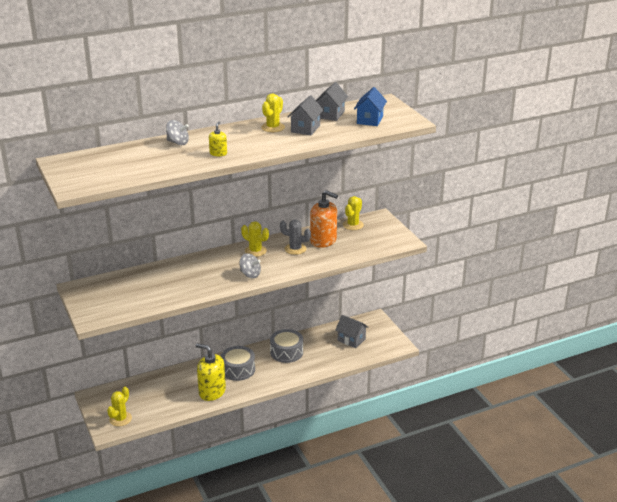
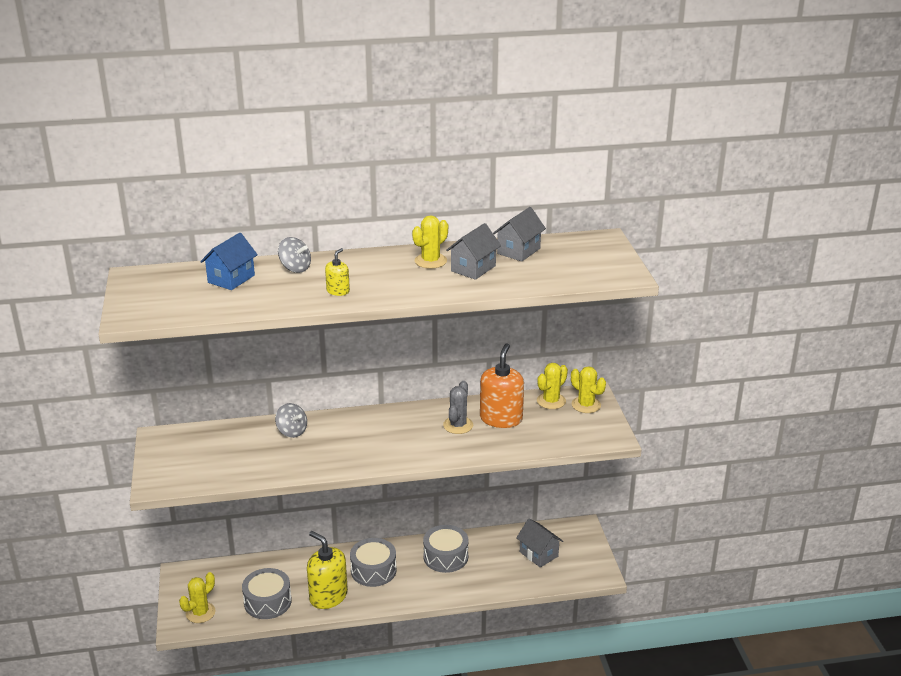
camera: 15 degrees right, 0 degrees up
(168, 403) = (267, 602): none -> grey drum
(250, 274) = (382, 454): grey spinning top -> grey spinning top (292, 431)
(255, 251) = (404, 420): yellow cactus -> yellow cactus (586, 405)
(295, 249) = (458, 425): grey cactus -> grey cactus turned 75 degrees clockwise
(323, 240) = (501, 418): orange soap dispenser -> orange soap dispenser turned 120 degrees counterclockwise
(369, 120) = (568, 266): blue house -> blue house (231, 279)

